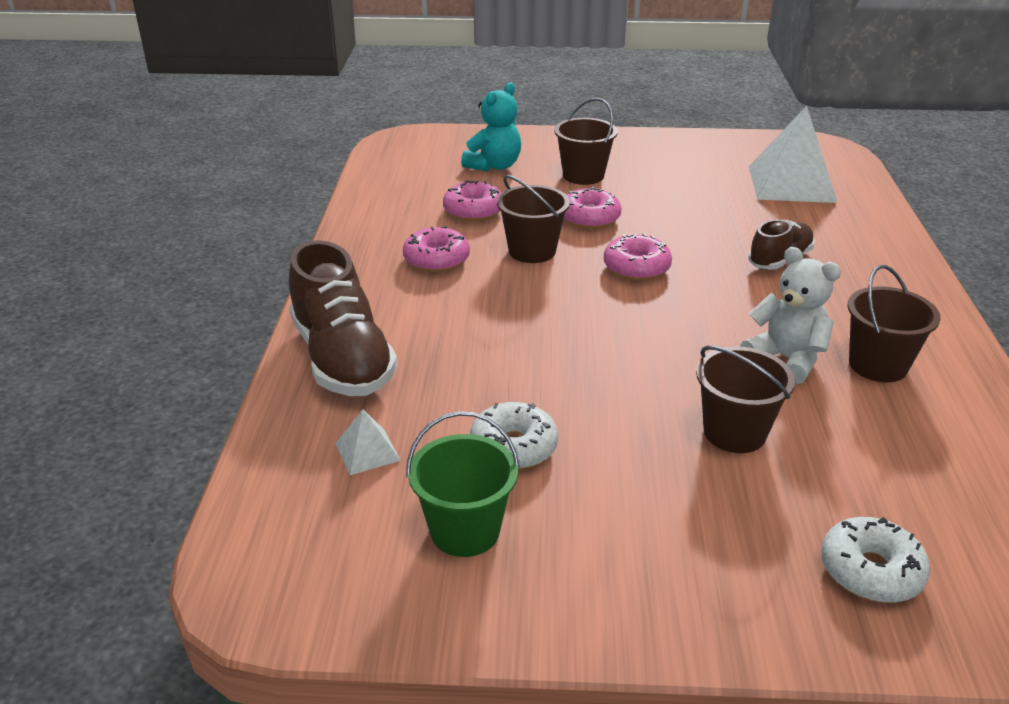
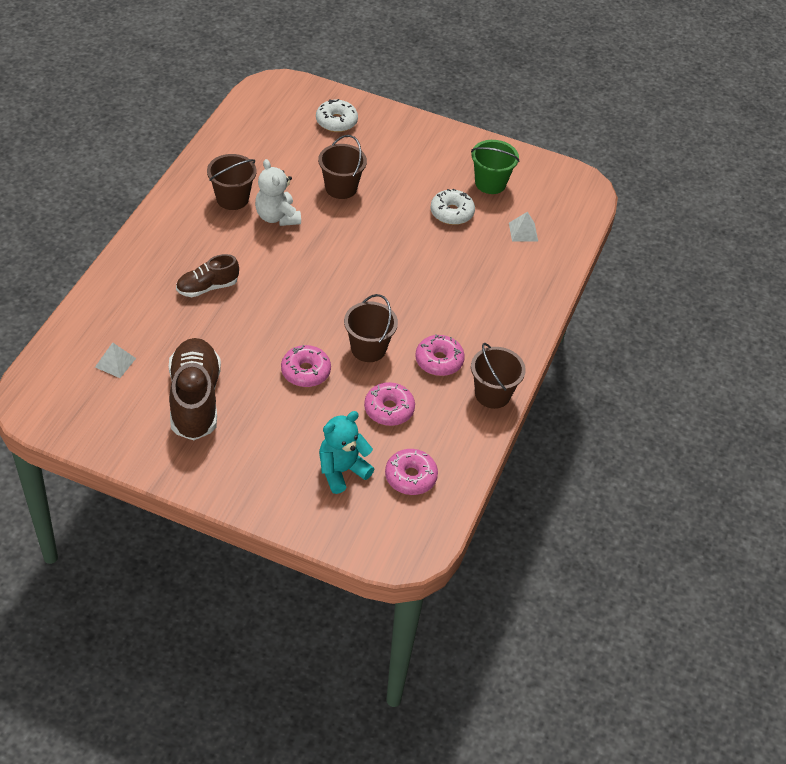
camera: 165 degrees left, 15 degrees up
(342, 358) = (523, 293): brown shoe -> brown shoe (195, 400)
(583, 175) = (274, 430): brown bucket -> brown bucket (492, 394)
(636, 268) = (308, 310): pink donut -> pink donut (410, 477)
(791, 184) = (115, 362): white pyramid -> white pyramid, size x0.45

